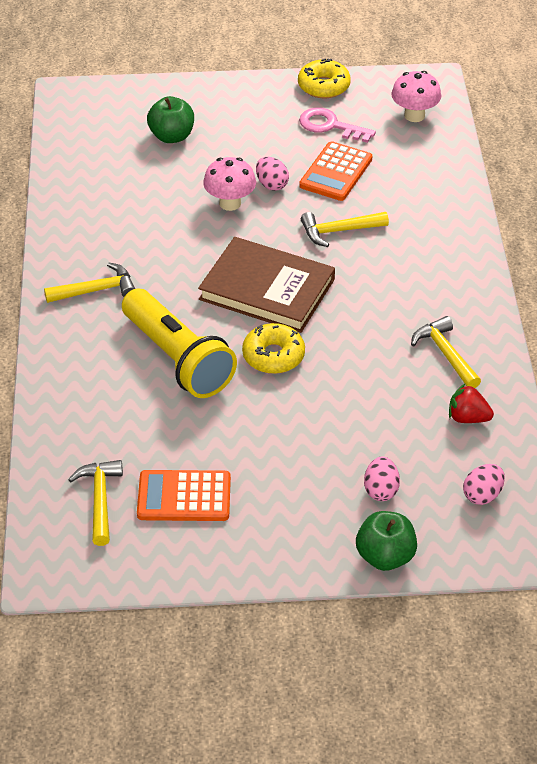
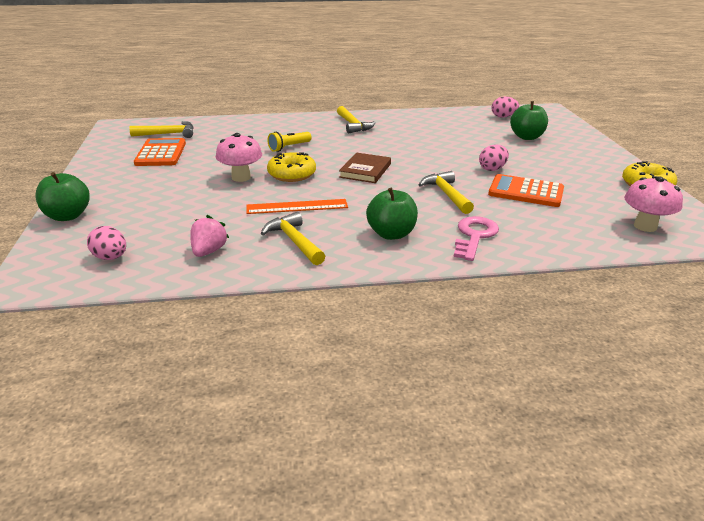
camera: 85 degrees right, 15 degrees down
(178, 359) = (289, 147): yellow flashlight -> yellow flashlight, size x0.44
(230, 203) = (460, 156): pink mushroom -> pink mushroom (241, 177)
(267, 289) = (365, 170): brown book -> brown book, size x0.57
(330, 126) = (590, 188): pink key -> pink key (474, 236)
(365, 351) = (297, 207): none -> orange ruler
(381, 490) = (137, 214): pink egg -> pink egg (503, 117)
(430, 282) = (391, 234): none -> green apple
(445, 353) = (294, 241): yellow hammer -> yellow hammer turned 90 degrees counterclockwise
(467, 418) = (208, 251): red strawberry -> pink strawberry

